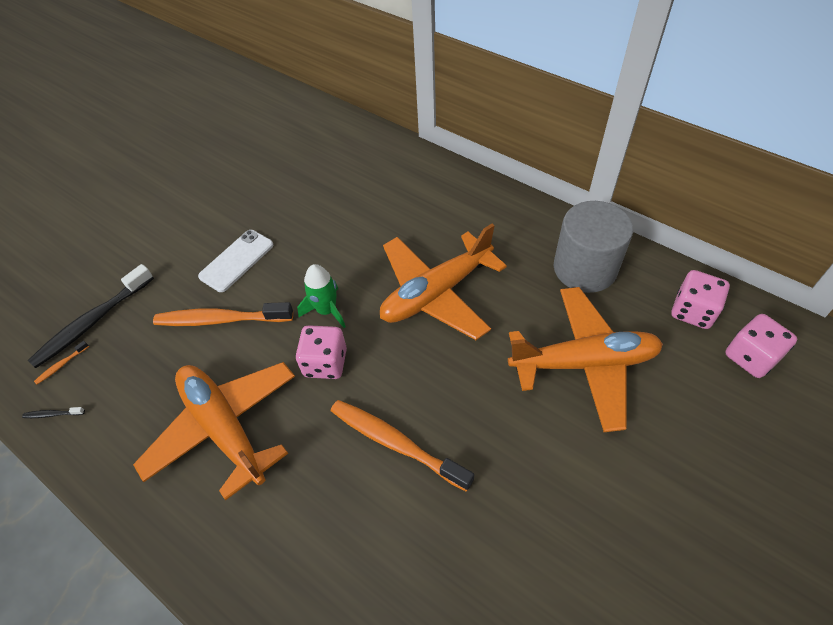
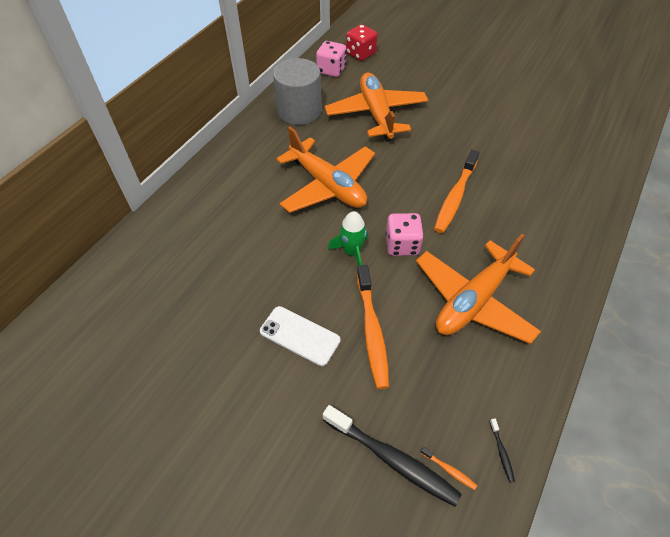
camera: 100 degrees left, 0 degrees up
(750, 357) = (360, 54): pink dice -> red dice

